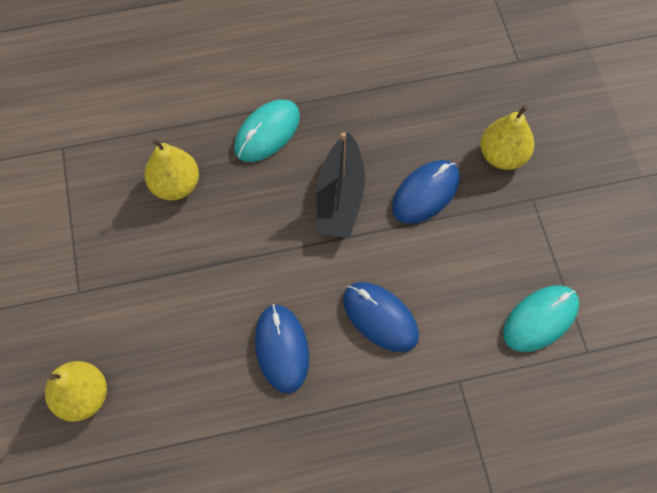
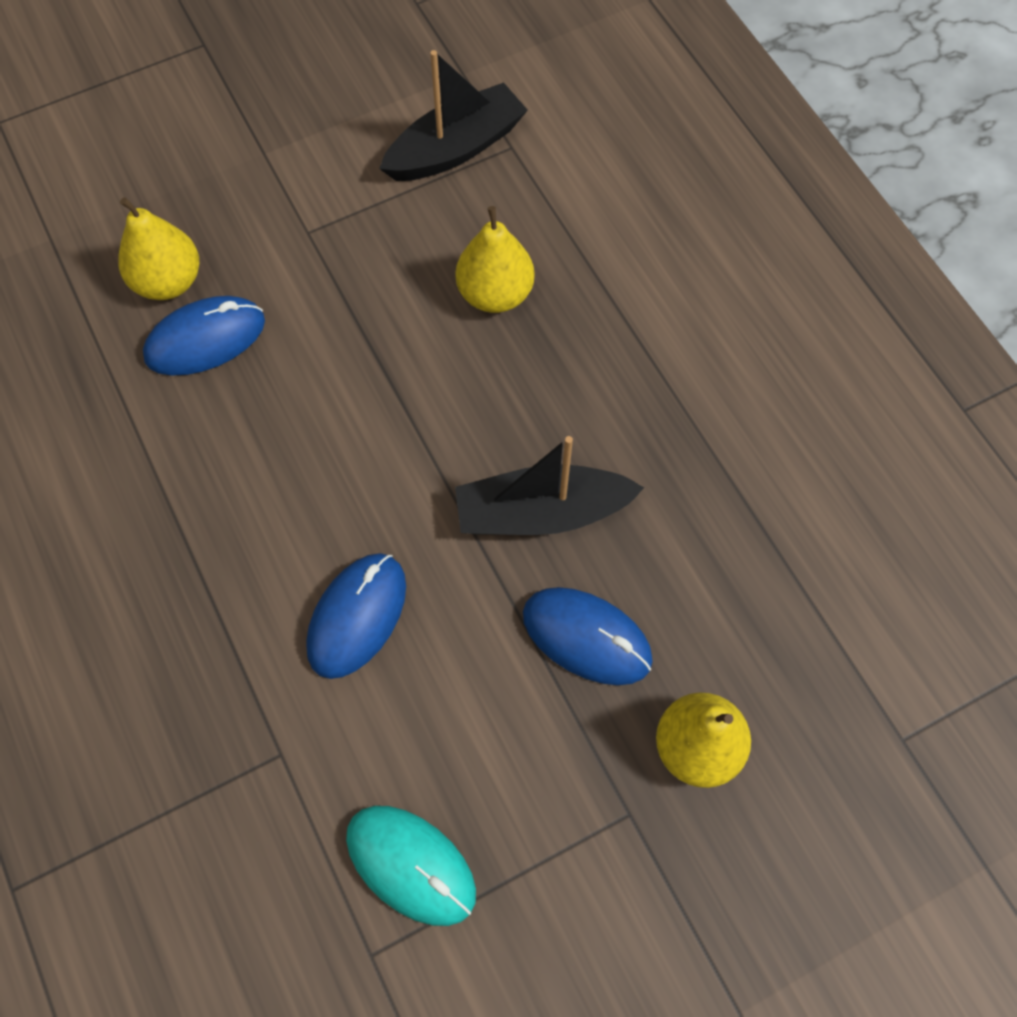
camera: 75 degrees right, 0 degrees up
(48, 181) = (456, 148): none -> black boat
(267, 132) = (619, 385): turquoise mouse -> none
(282, 349) = (280, 495): blue mouse -> blue mouse (205, 339)

